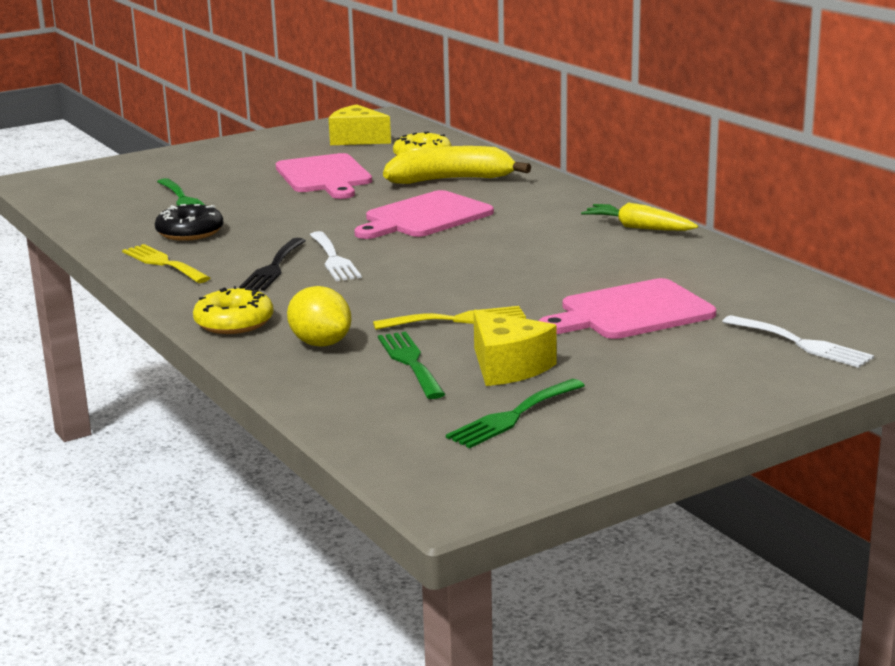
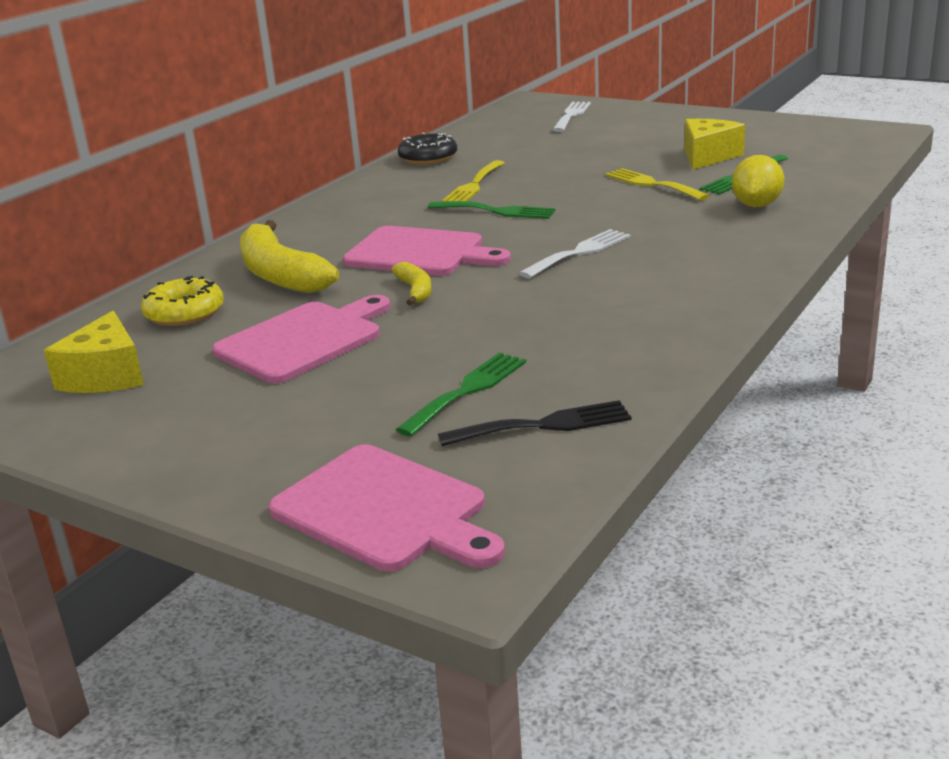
camera: 115 degrees left, 5 degrees up
(163, 263) = (686, 316): yellow fork -> yellow fork (474, 185)
(190, 232) = (581, 339): black donut -> black donut (428, 158)
(234, 322) = (767, 241): yellow donut -> none
(273, 267) = (631, 267): black fork -> black fork (544, 425)
(352, 207) = (415, 291): none -> yellow banana
(513, 416) = (771, 141): green fork -> green fork (496, 211)
(631, 312) = (571, 151): pink cutting board -> pink cutting board (385, 510)
(638, 228) = (383, 182): yellow carrot -> none

